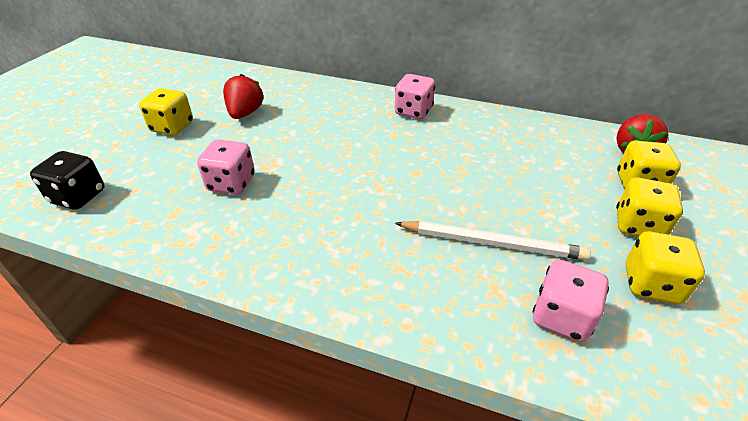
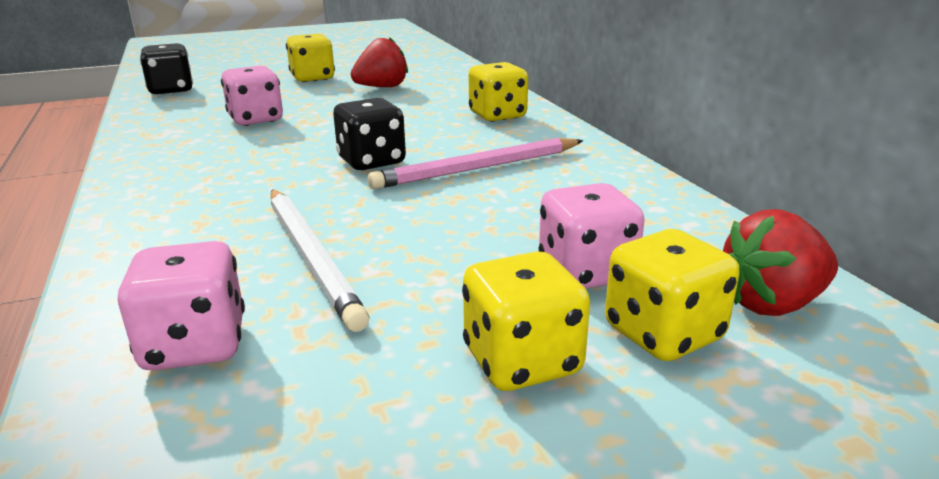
camera: 50 degrees right, 15 degrees down
(379, 172) = (371, 162): none -> black dice
(413, 111) = (537, 139): pink dice -> pink dice (586, 272)
(433, 146) = (478, 168): none -> pink pencil
(651, 284) = (358, 411): yellow dice -> yellow dice (497, 115)

